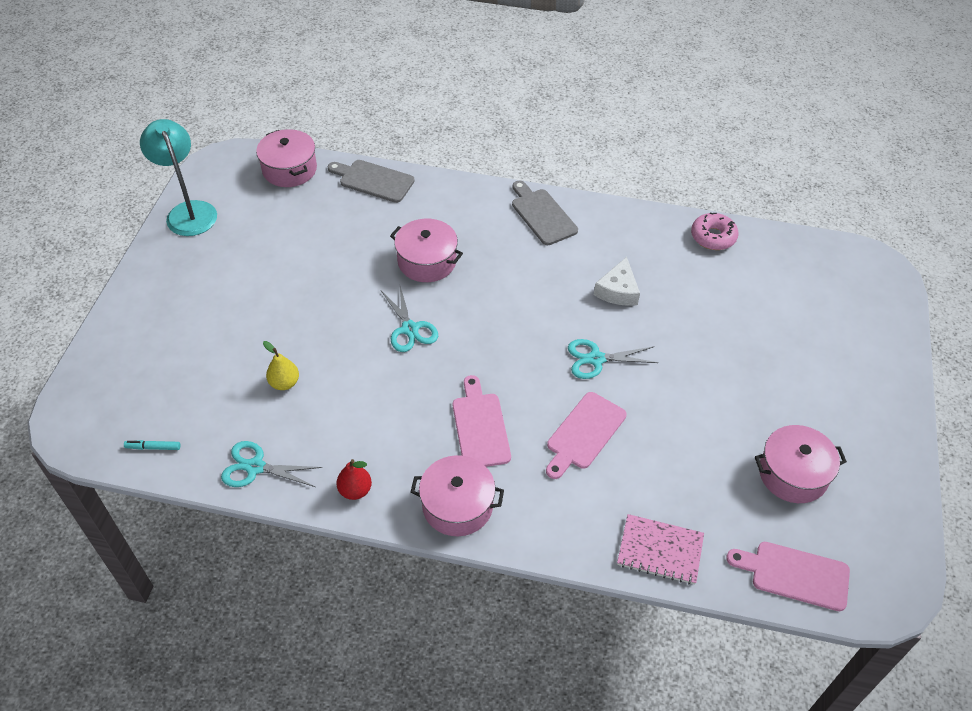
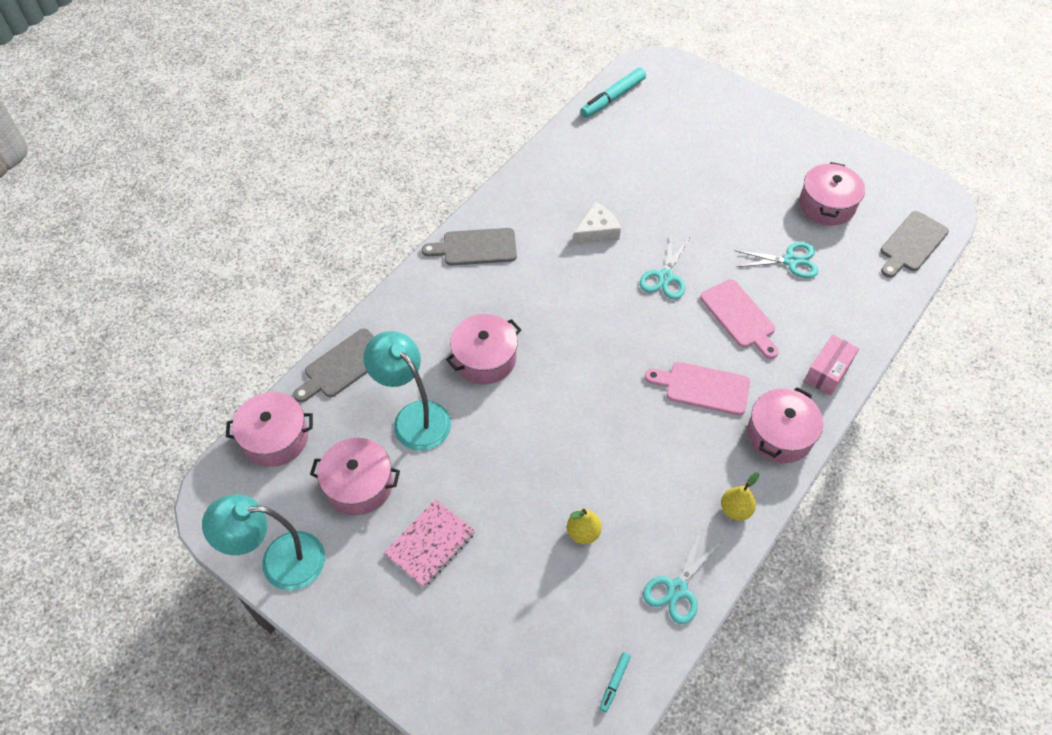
camera: 65 degrees left, 5 degrees up
(270, 229) = (359, 485): none -> pink pot
(346, 238) = (414, 417): none -> turquoise lamp
(355, 490) = (735, 509): red pear -> yellow pear
(410, 329) = (564, 402): turquoise scissors -> turquoise scissors (790, 261)
(559, 530) = (828, 371): none -> pink box
(618, 290) = (597, 231): white cheese -> white cheese turned 75 degrees counterclockwise
(660, 550) = (867, 313): pink notebook -> pink notebook (430, 544)
(713, 237) = (569, 144): pink donut -> none
(795, 575) = (912, 244): pink cutting board -> grey cutting board
(801, 249) = (613, 98): none -> turquoise marker

